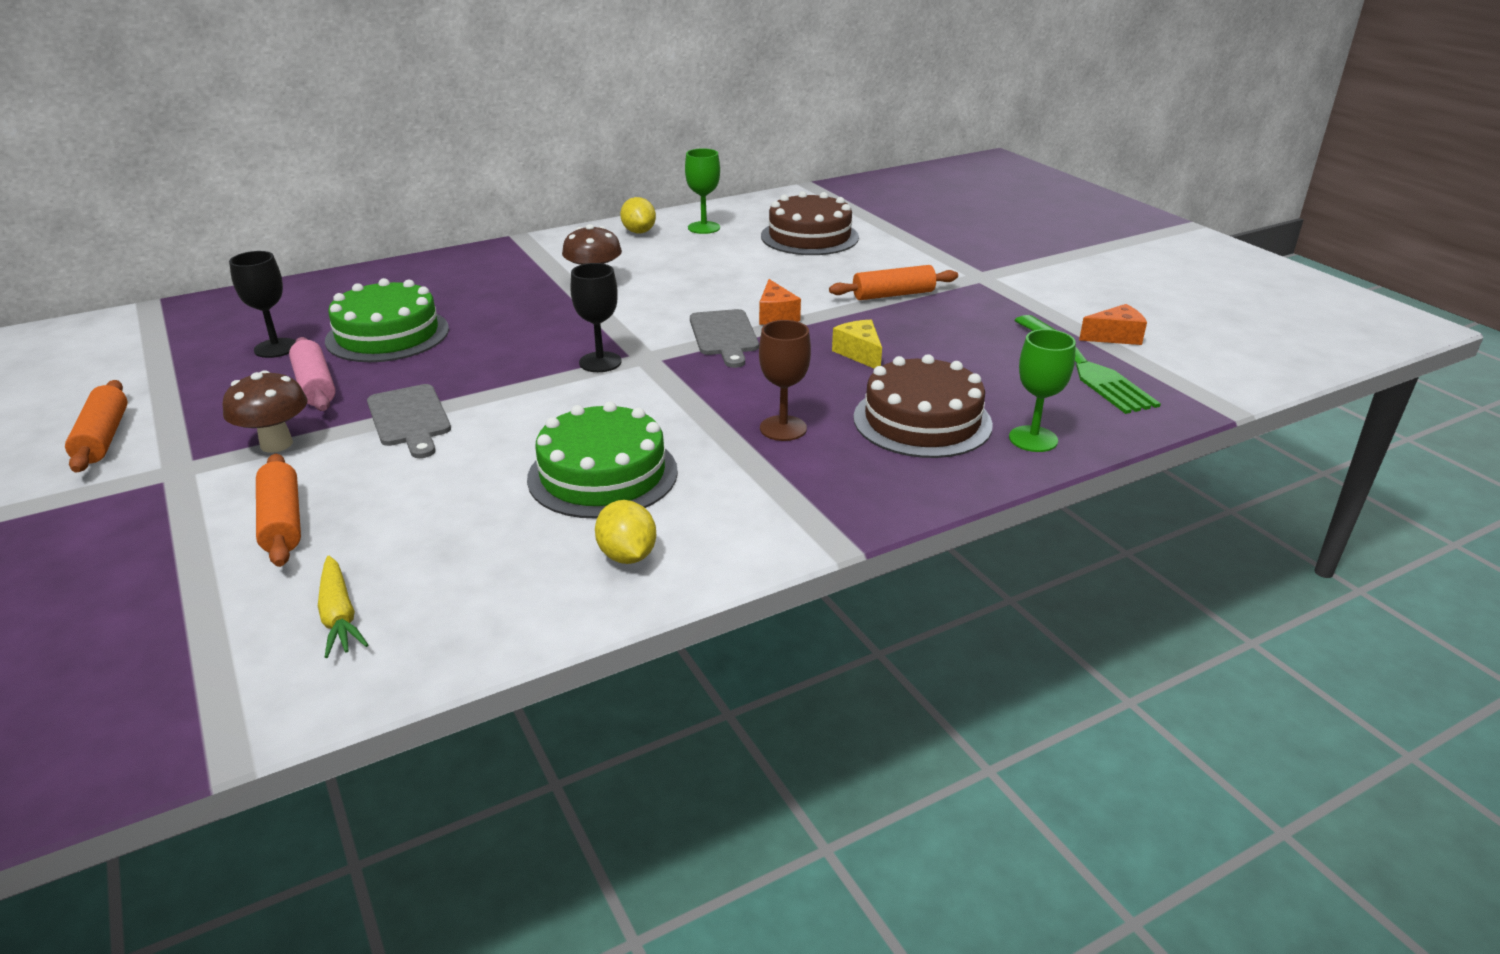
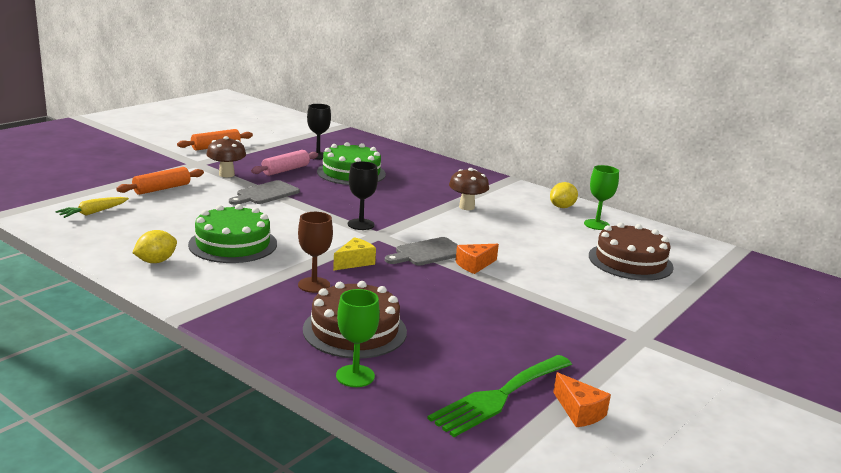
camera: 65 degrees right, 10 degrees down
(859, 354) = (440, 299): yellow cheese -> yellow cheese (354, 262)
(893, 295) = (557, 303): orange rolling pin -> none

